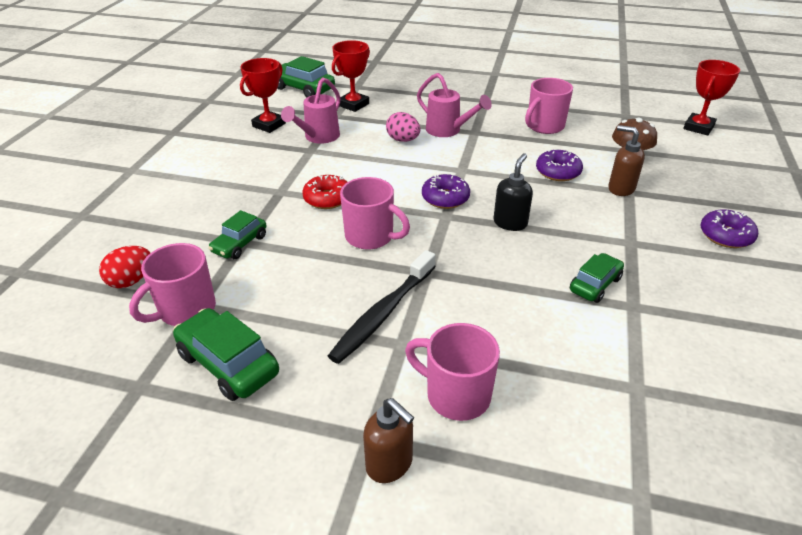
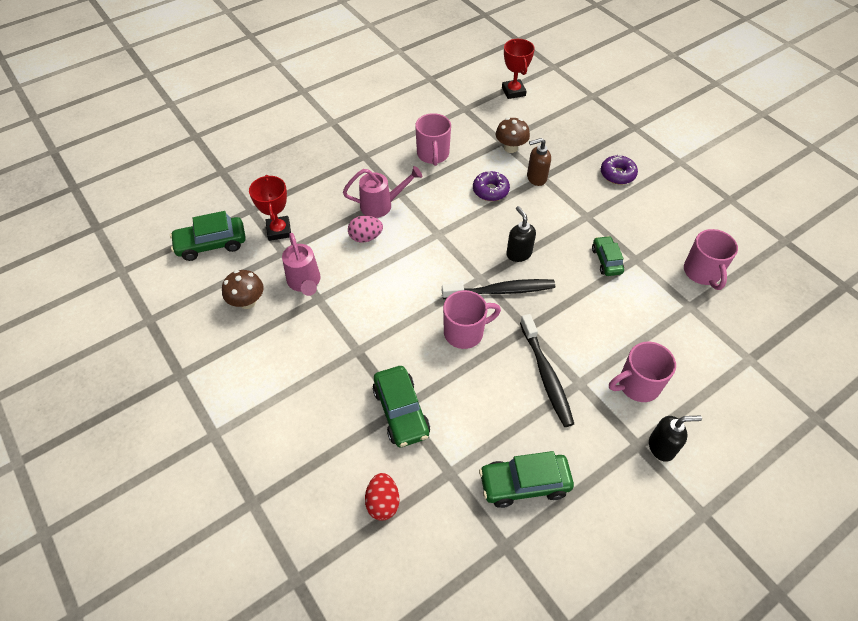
camera: 50 degrees left, 15 degrees up
(185, 310) = (449, 483): pink mug -> pink mug (702, 273)
(240, 244) = (401, 411): green car -> green car, size x1.55
(269, 125) = (247, 302): red trophy -> brown mushroom
(327, 198) = (396, 328): red donut -> none
(390, 464) = (662, 447): brown soap dispenser -> black soap dispenser
(445, 198) = (461, 265): purple donut -> none
(448, 234) = (500, 291): none -> black toothbrush

